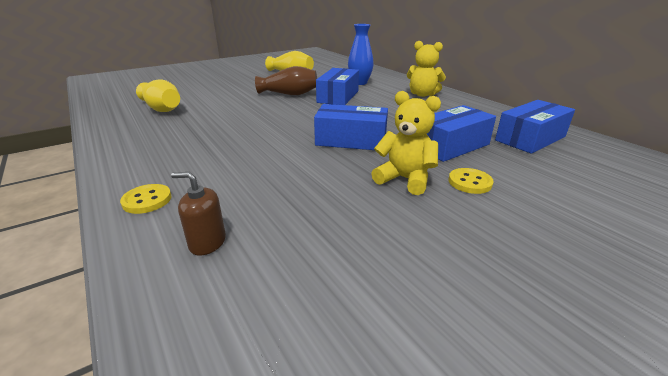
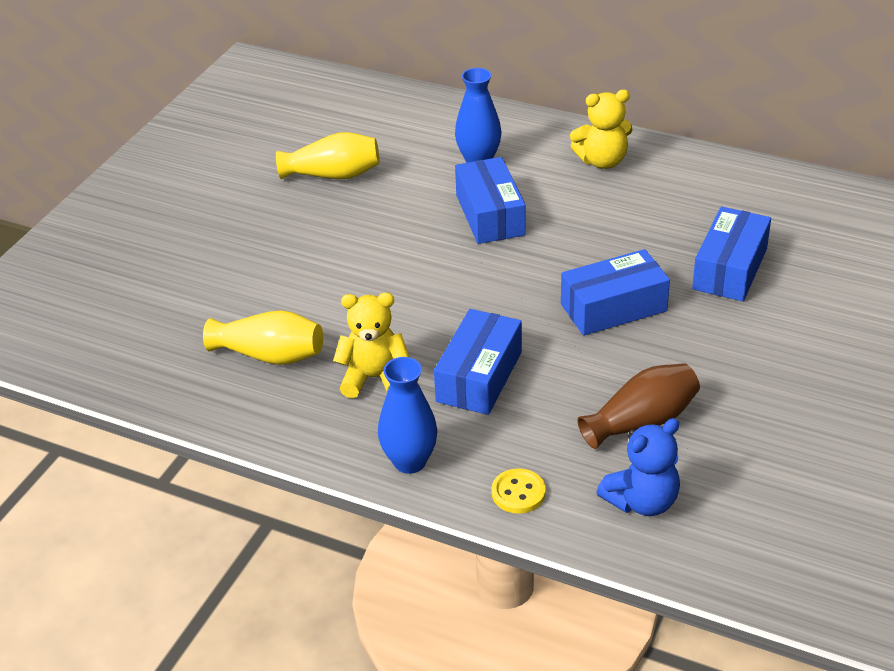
camera: 30 degrees left, 10 degrees up
(129, 162) = (410, 461): none -> blue vase
(207, 242) = (642, 501): brown soap dispenser -> blue teddy bear
(289, 94) = (410, 238): brown vase -> brown vase (641, 422)
(405, 179) = (729, 346): yellow teddy bear -> yellow teddy bear (374, 378)
(470, 182) = (790, 322): yellow button -> none
(530, 138) = (800, 218): blue box -> blue box (479, 376)

